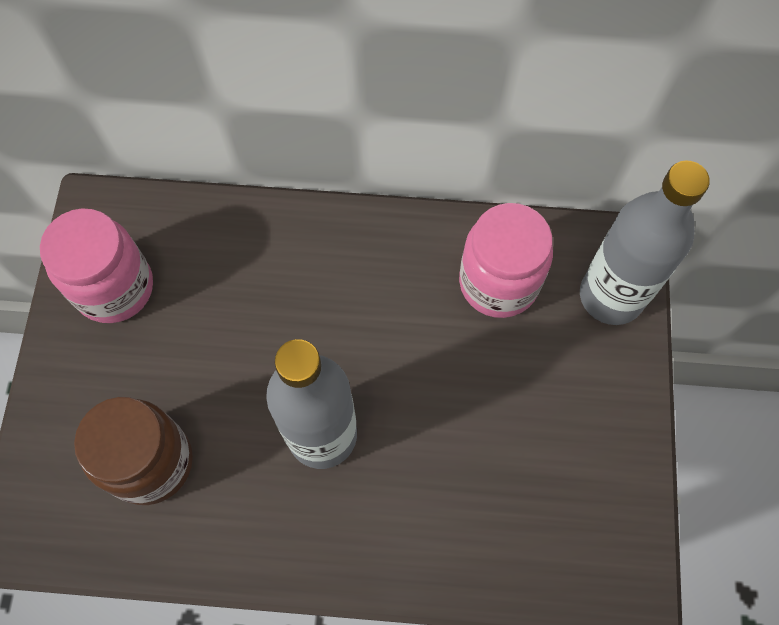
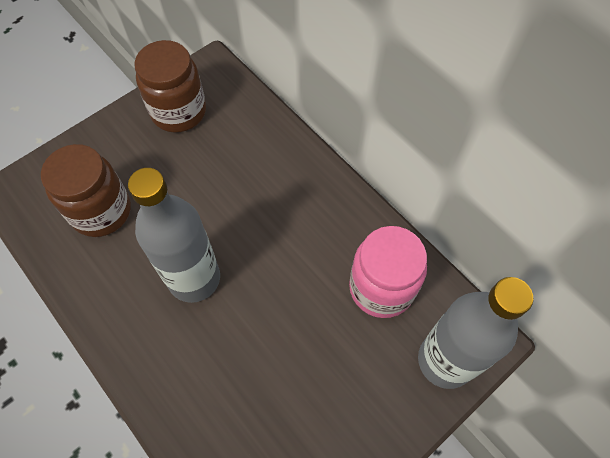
camera: 45 degrees right, 5 degrees down
(114, 288) = (178, 111): pink jar -> brown jar

